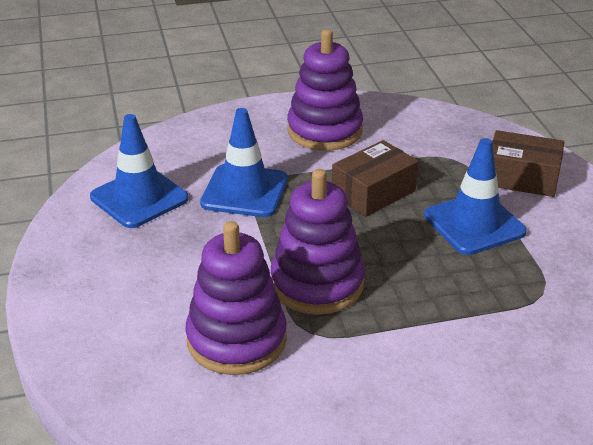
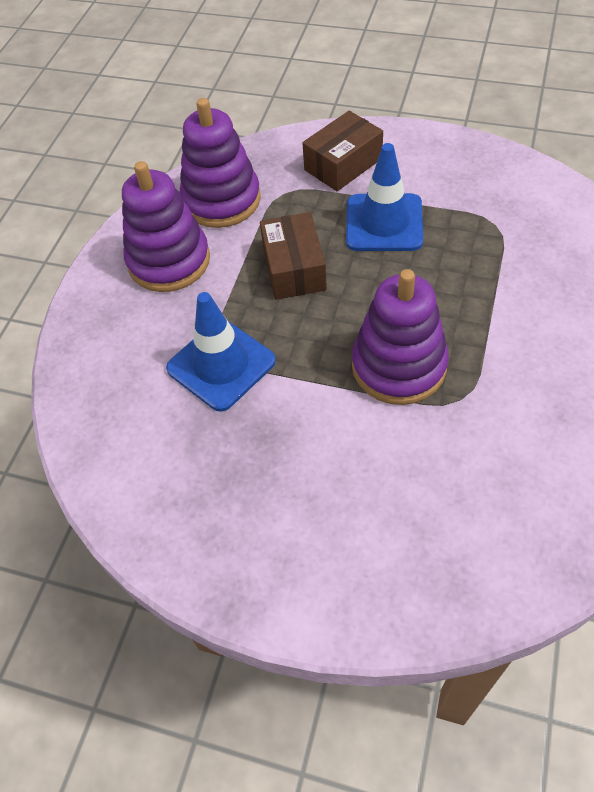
camera: 55 degrees left, 20 degrees up
(139, 198) = (165, 462): blue traffic cone -> none
(236, 340) = (442, 460): purple stacking toy -> purple stacking toy (221, 200)

